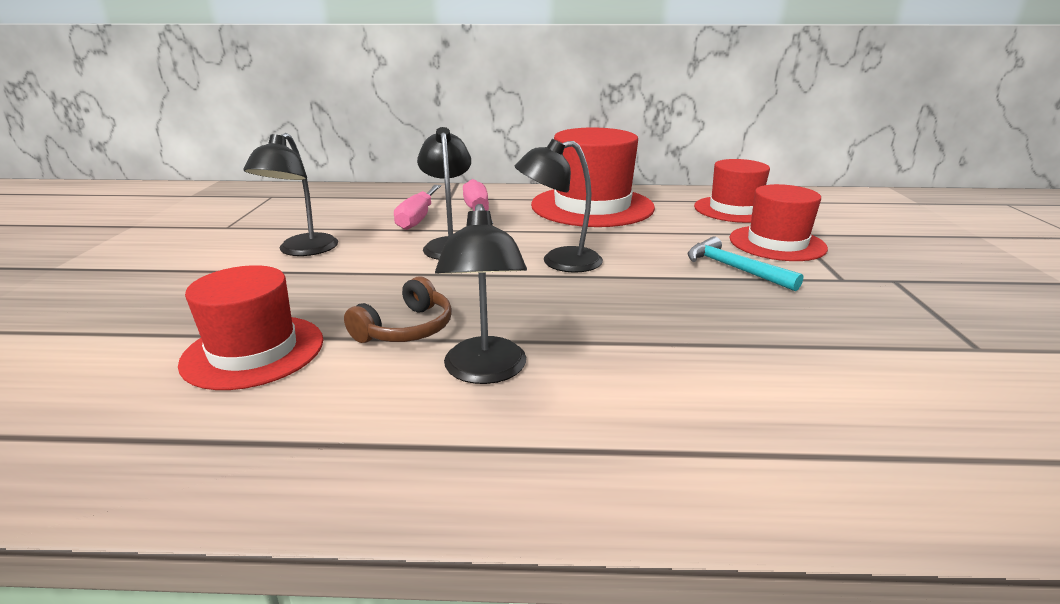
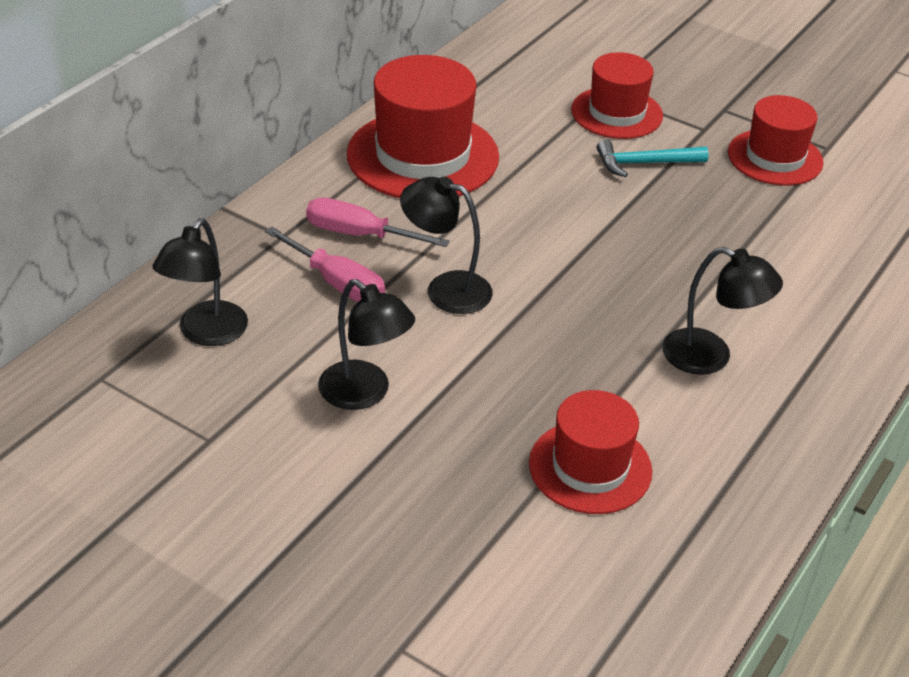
camera: 60 degrees left, 15 degrees up
(406, 328) = (613, 374): brown headphones -> none
(559, 262) = (550, 242): black lamp -> black lamp (206, 333)
(734, 209) = (520, 83): red hat -> red hat (775, 157)

